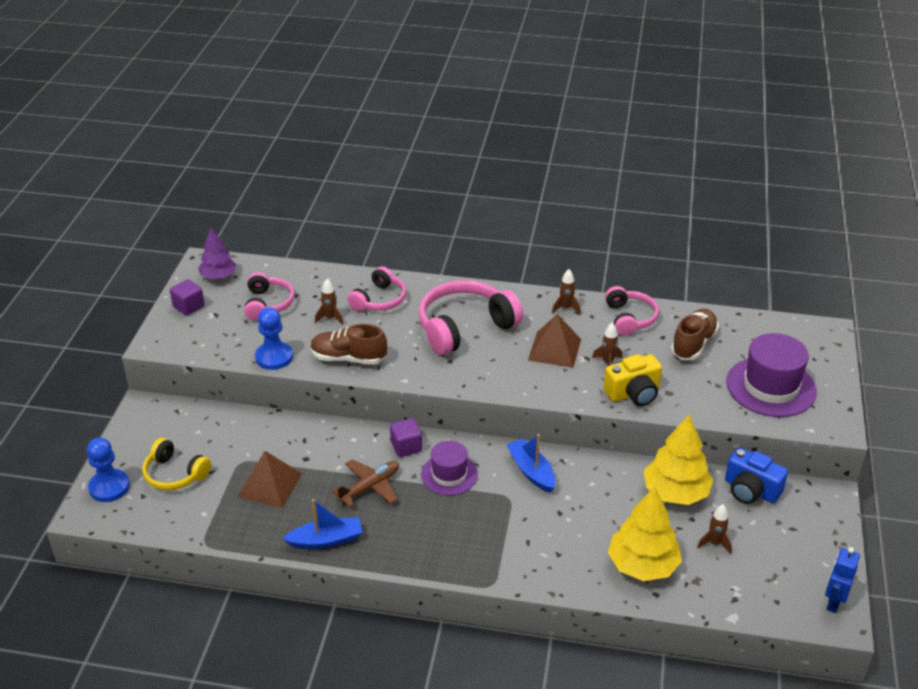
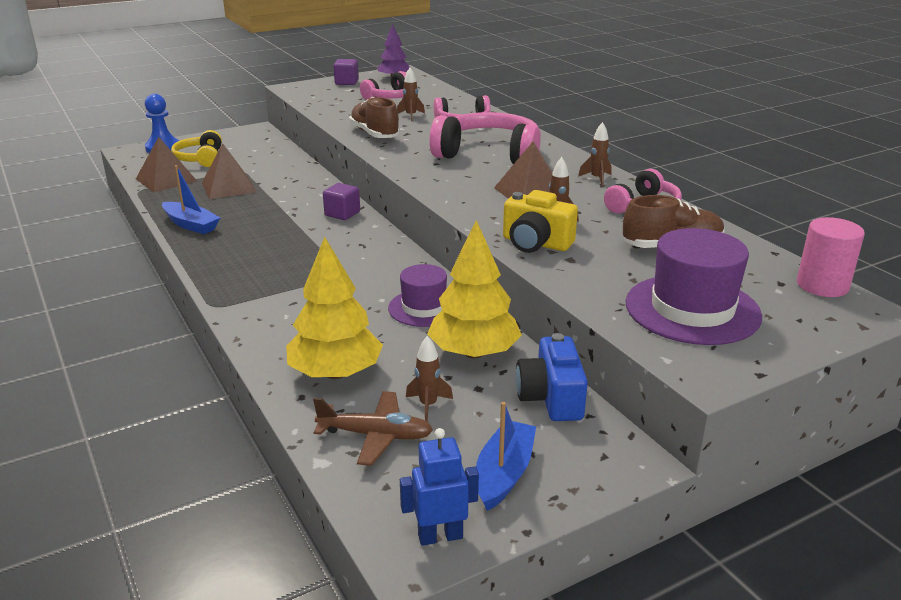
camera: 50 degrees right, 10 degrees down
(201, 516) = (166, 180): none -> brown pyramid
(274, 357) = (335, 116): blue pawn -> none
(370, 487) = (274, 218): brown plane -> brown plane (376, 435)
(449, 474) = (333, 240): purple hat -> purple hat (424, 308)
(531, 471) = (391, 271): blue boat -> blue boat (504, 473)
(789, 325) = (822, 285): none -> pink cylinder

